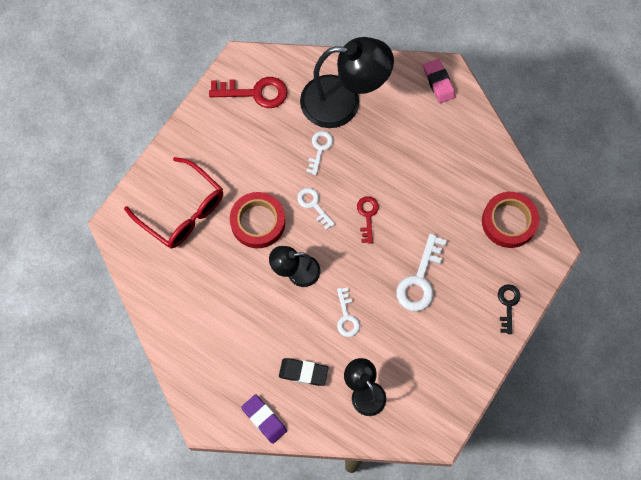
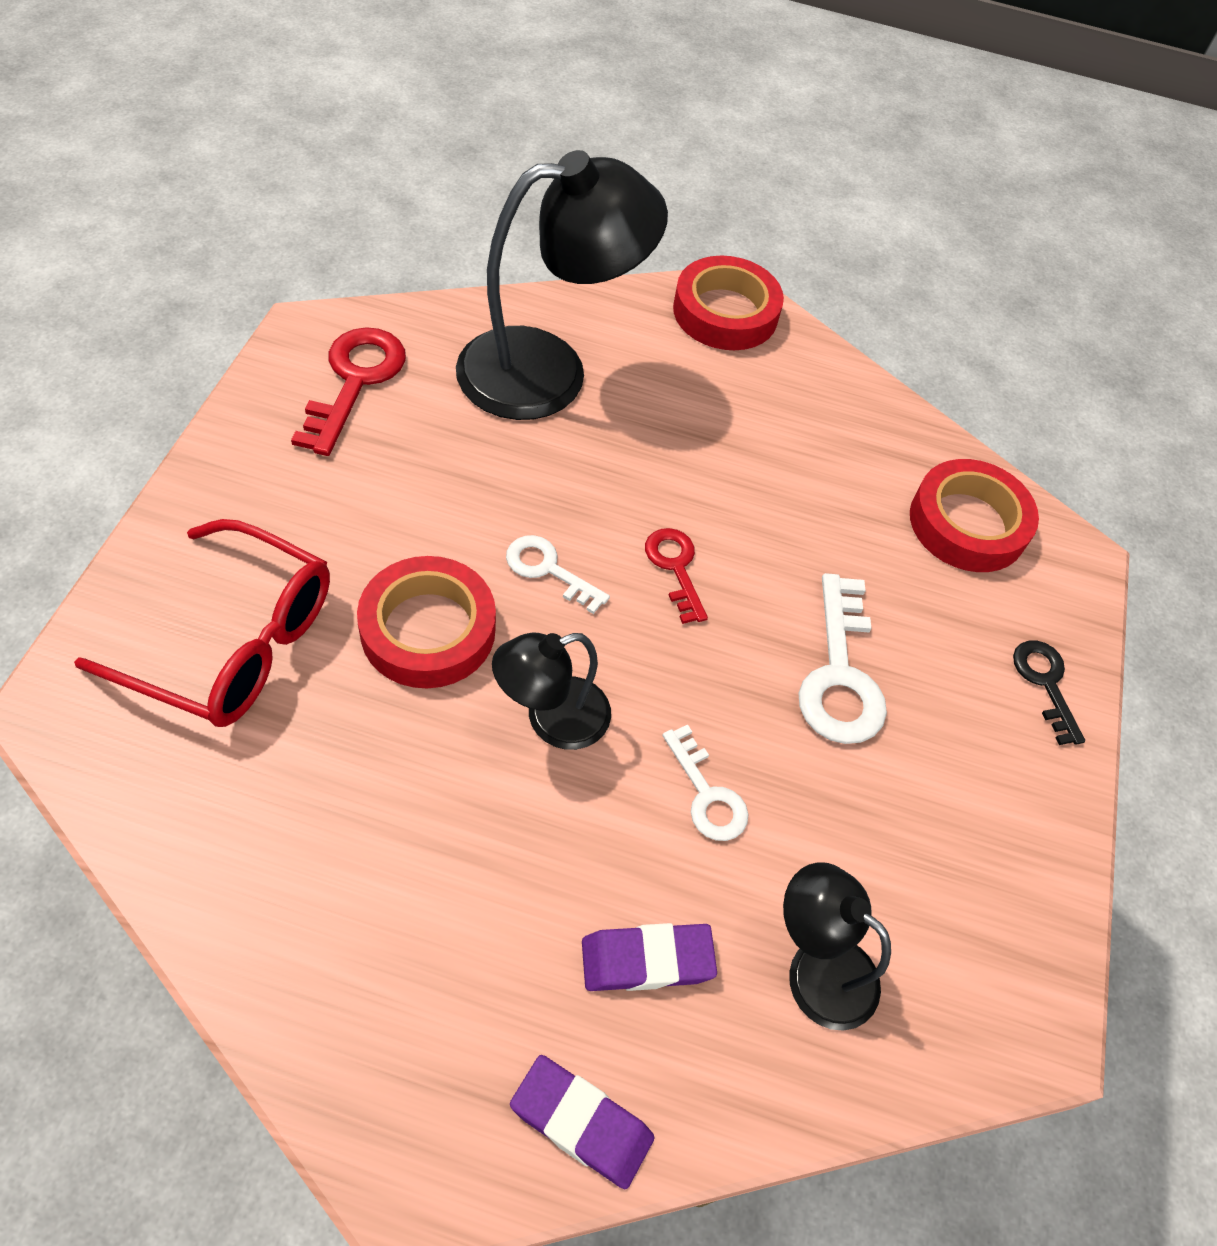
camera: 25 degrees left, 15 degrees down
(255, 93) = (355, 381): red key -> red key turned 60 degrees counterclockwise
(303, 372) = (647, 960): black eraser -> purple eraser
(319, 149) = (527, 460): white key -> none
(438, 82) = (725, 312): pink eraser -> red tape

